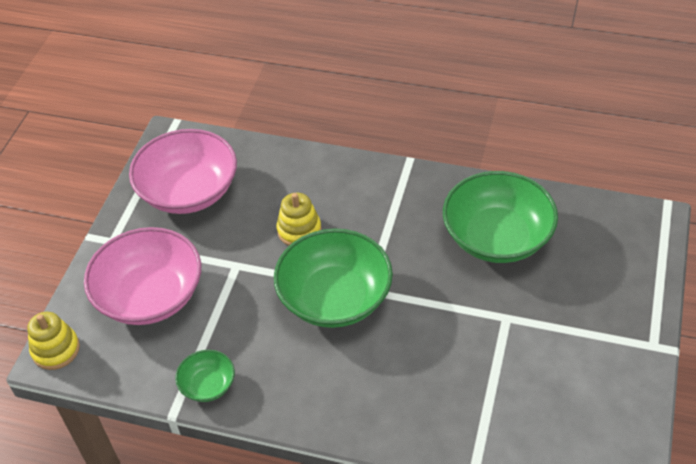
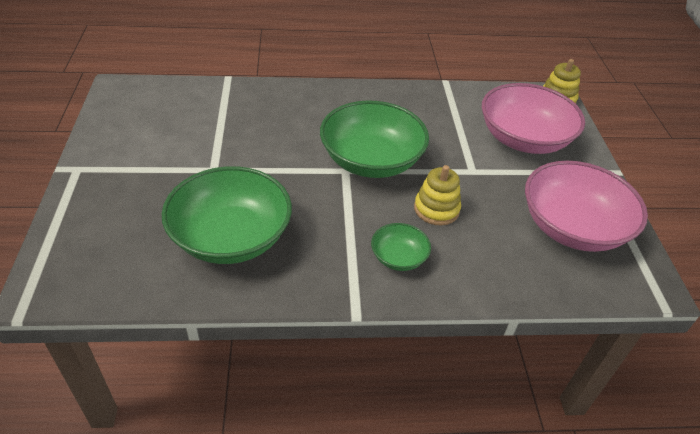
camera: 155 degrees right, 5 degrees down
(208, 385) = (434, 96): green bowl -> green bowl (398, 257)

